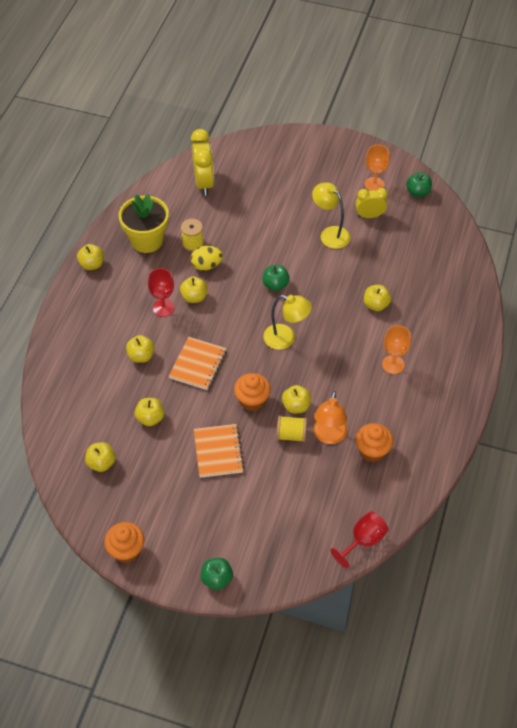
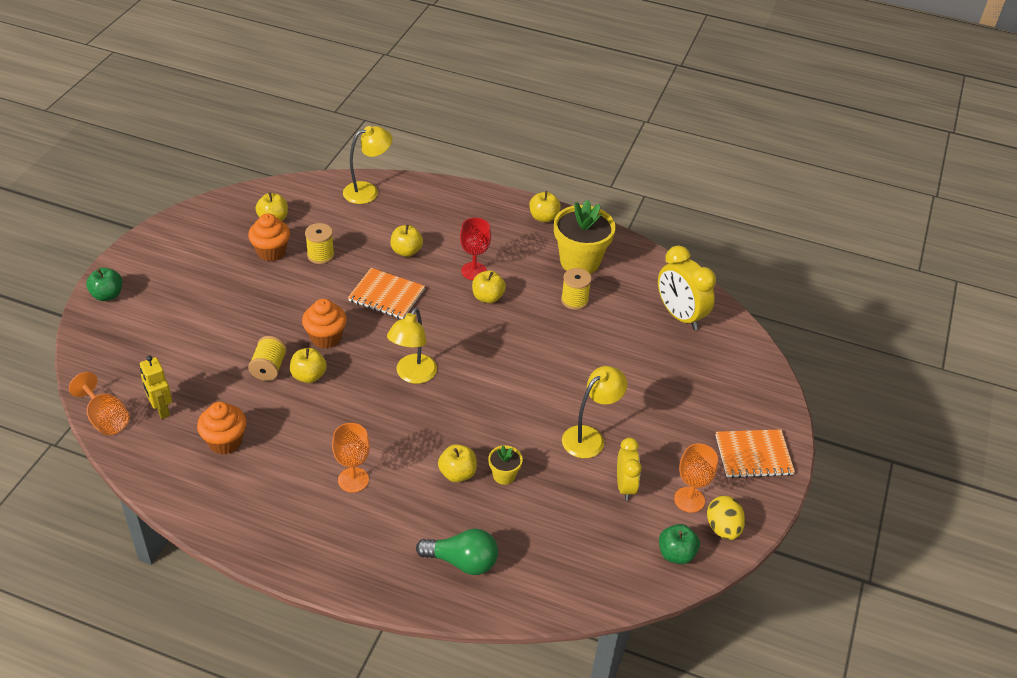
camera: 90 degrees right, 10 degrees down
(58, 393) = (368, 191): none -> yellow lamp
(126, 550) = (165, 233): orange cupcake -> orange cupcake (271, 252)
(150, 418) = (320, 255): yellow apple -> yellow spool
(204, 183) = (680, 316): yellow clock -> yellow clock turned 60 degrees clockwise
(206, 265) = (537, 311): yellow egg -> yellow egg (723, 528)
(218, 451) = (263, 305): orange notebook -> orange notebook (753, 455)
(275, 285) = (501, 372): green apple -> none
(329, 436) = (257, 402): orange lamp -> none
(347, 502) = (161, 410): none -> yellow robot
(363, 540) = (106, 419): red goblet -> orange goblet
(372, 279) = (504, 475): none -> yellow flower pot
(448, 297) = (462, 561): none -> green light bulb

